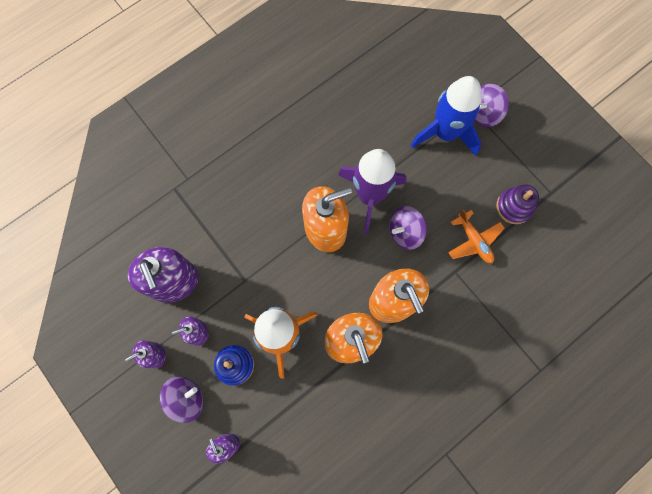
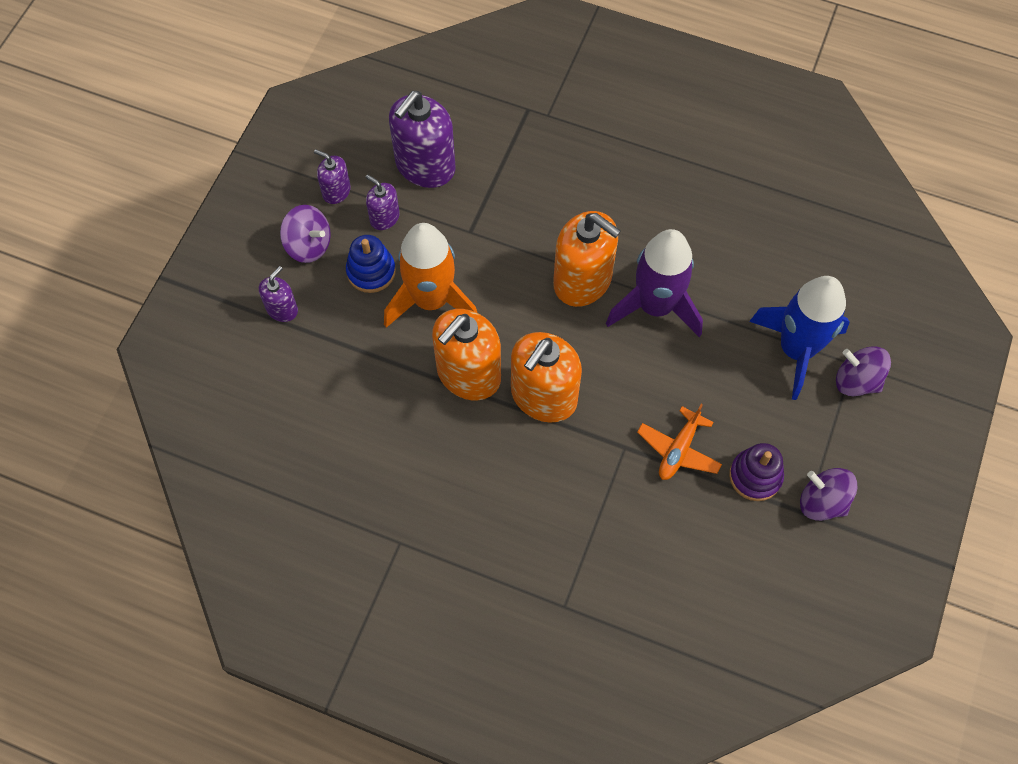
camera: 60 degrees right, 10 degrees down
(405, 232) = (636, 367): purple spinning top -> purple spinning top (822, 502)

